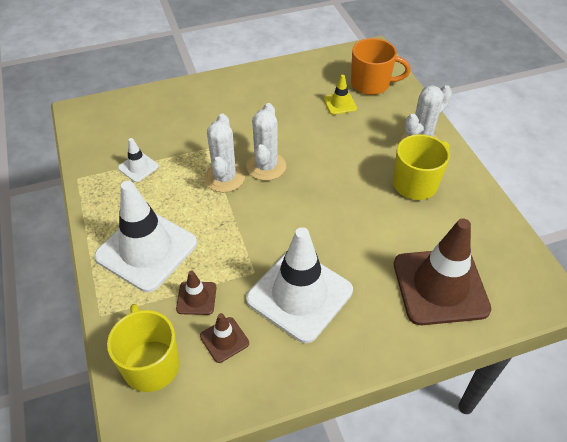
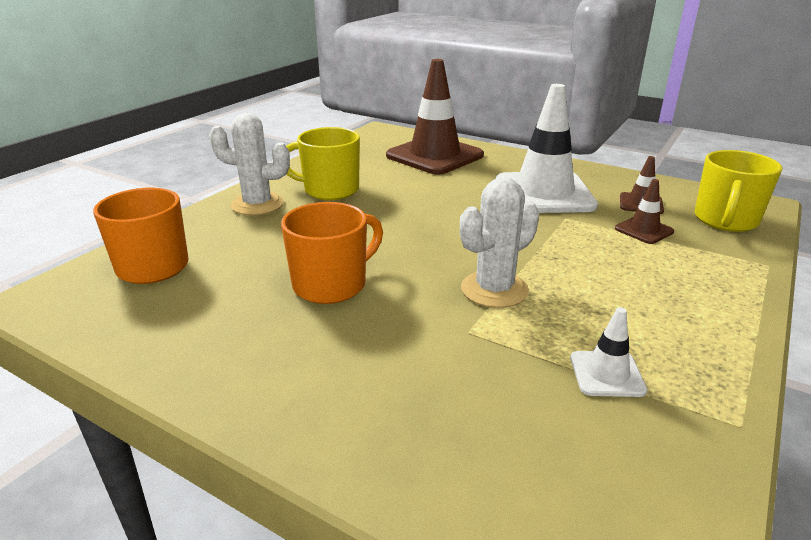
camera: 130 degrees left, 20 degrees down
(146, 250) = (672, 283): white traffic cone -> none
(266, 166) = (429, 271): white cactus -> none
(292, 129) = (332, 284): none -> orange mug
(340, 104) = (230, 272): yellow traffic cone -> none

